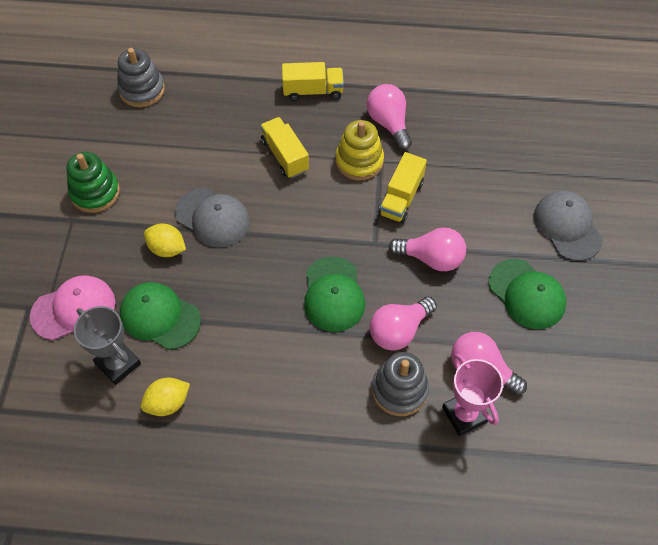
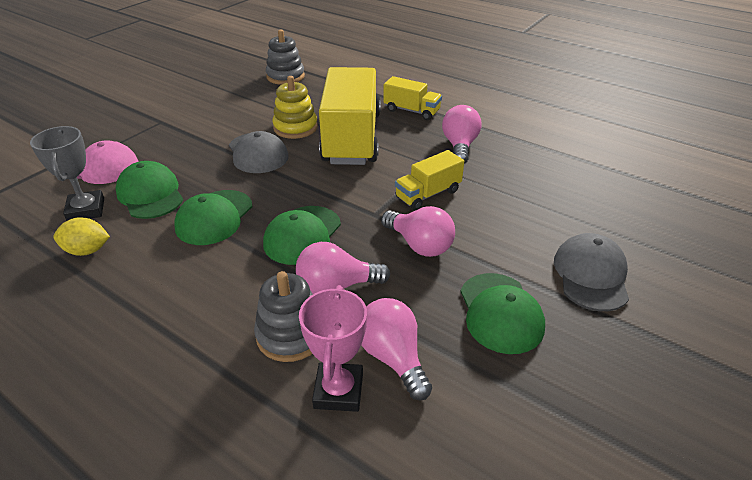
camera: 30 degrees right, 20 degrees down
(95, 192) = (193, 114): green stacking toy -> none
(167, 249) = (204, 158): yellow lemon -> none
(243, 313) = (214, 217): none -> green cap
(285, 156) = (352, 138): yellow truck -> yellow truck, size x2.12
(359, 161) = (411, 160): yellow stacking toy -> yellow stacking toy (295, 127)

